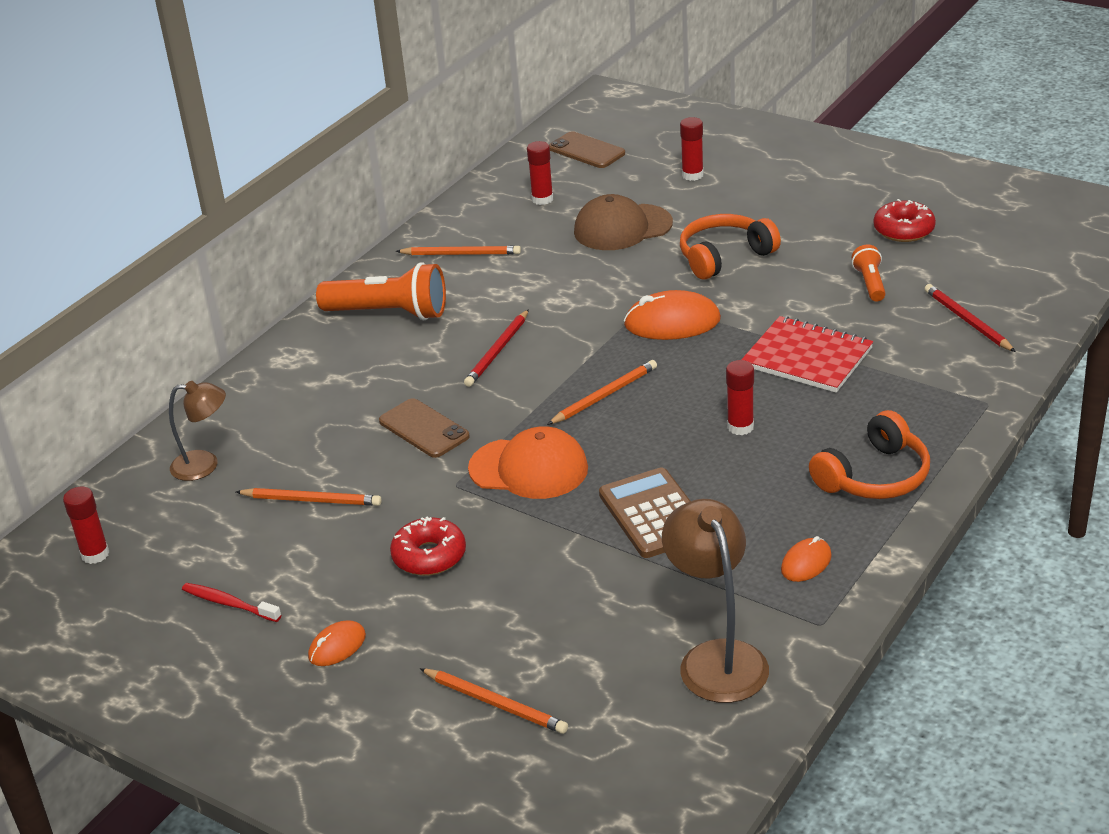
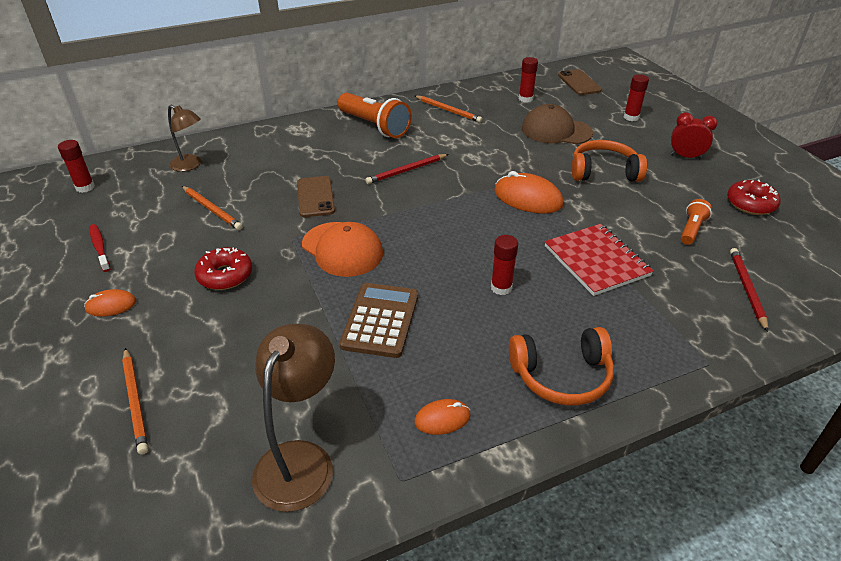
camera: 30 degrees right, 5 degrees up
(604, 395) = (437, 225): orange pencil -> none
(795, 201) = (685, 157): none -> red clock

